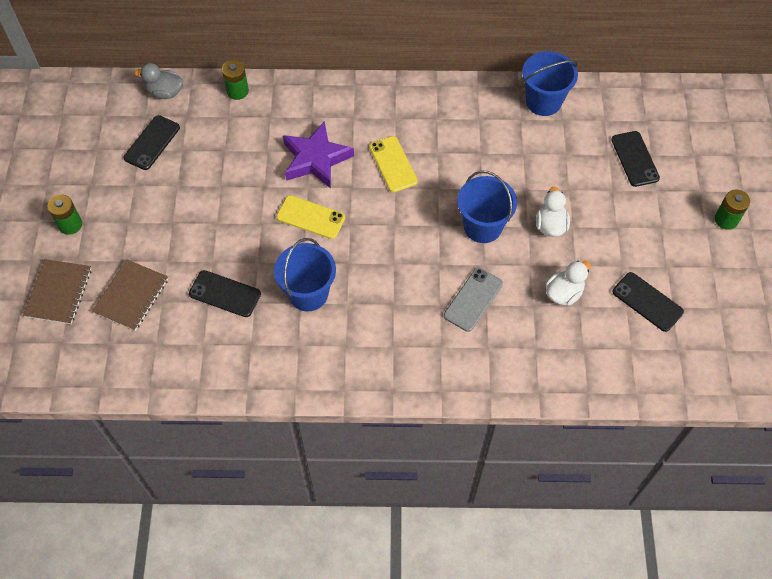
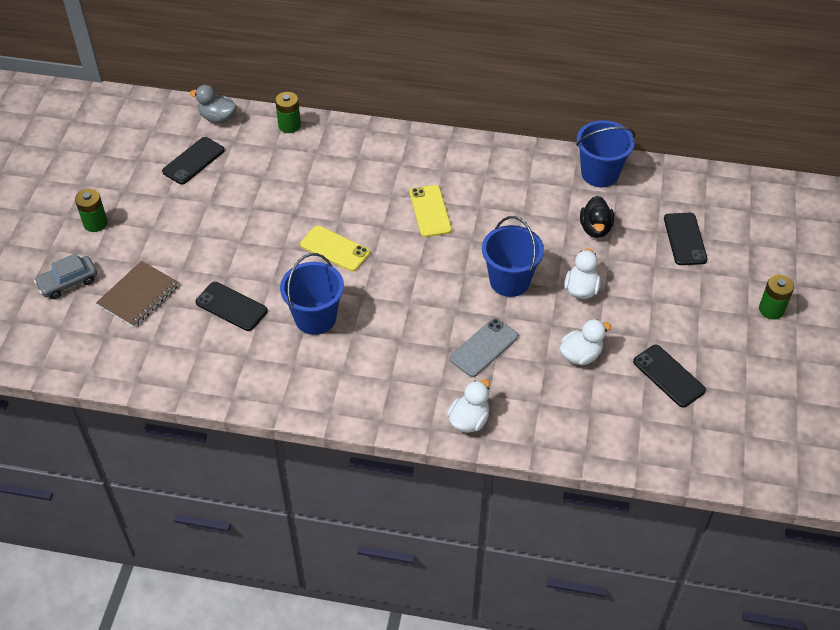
camera: 10 degrees right, 10 degrees down
(58, 292) = (68, 282): brown notebook -> grey car
(316, 159) = (353, 196): purple star -> none
(475, 376) = (469, 420): none -> white duck
(551, 160) = (595, 228): none -> black duck

